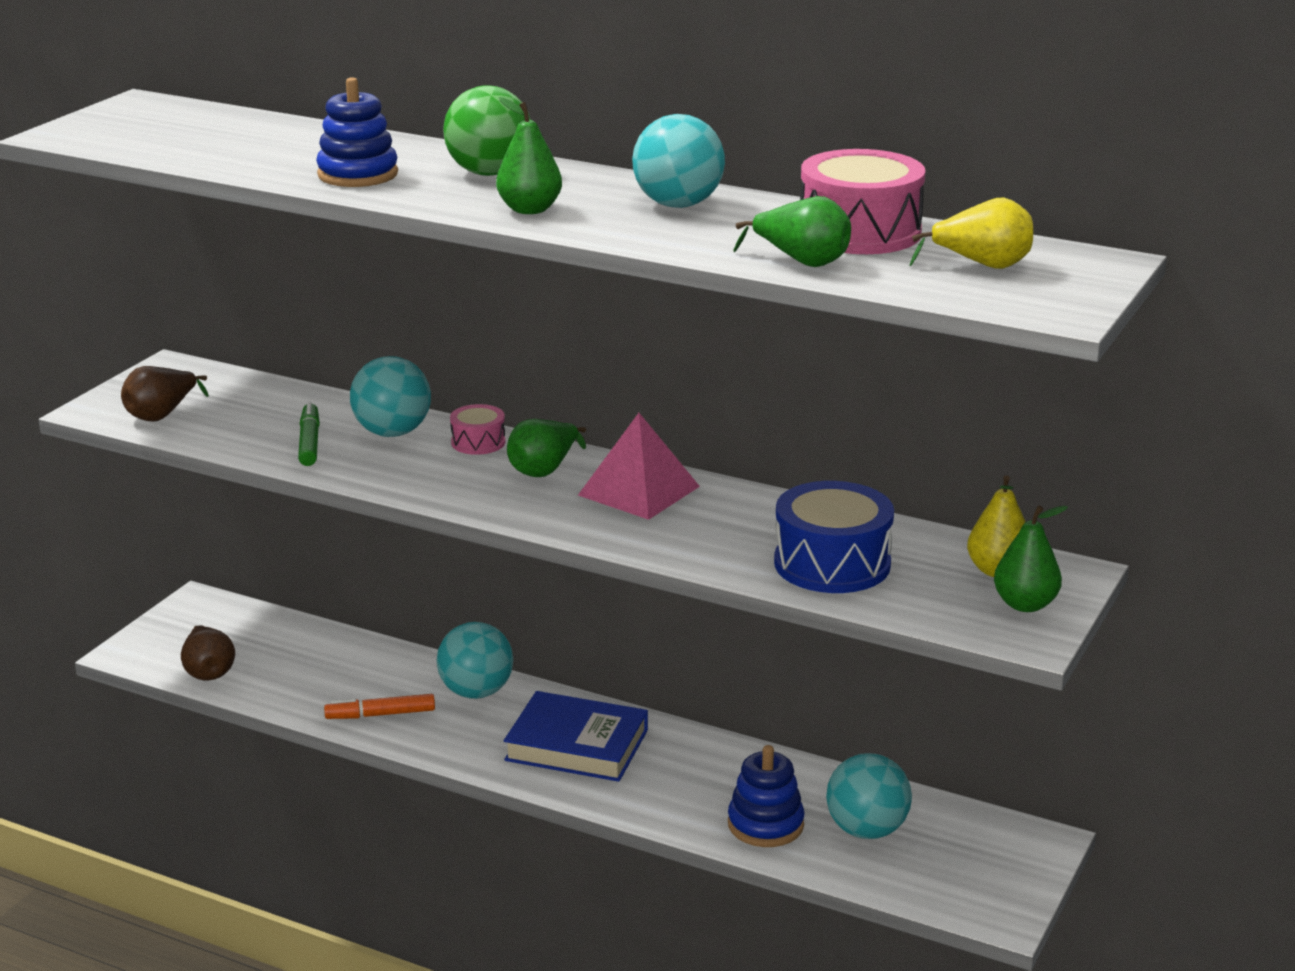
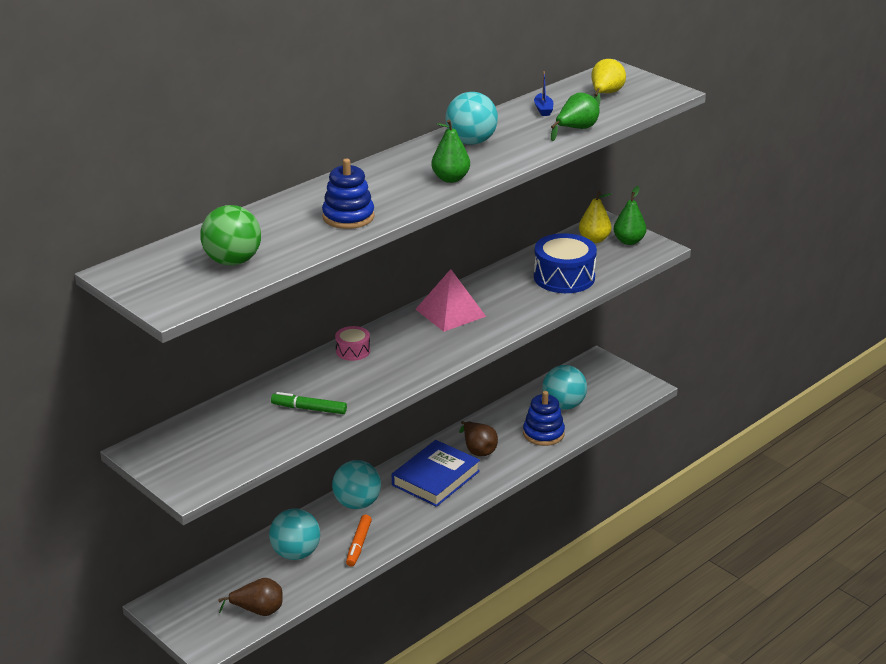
camera: 70 degrees left, 5 degrees up
(162, 415) = (221, 461): brown pear -> brown pear (478, 450)
(392, 432) = (317, 377): turquoise ball -> turquoise ball (296, 553)
(489, 173) = (377, 180): green ball -> green ball (232, 261)
(544, 470) = (405, 336): green pear -> none
(859, 232) = (543, 109): pink drum -> blue boat

